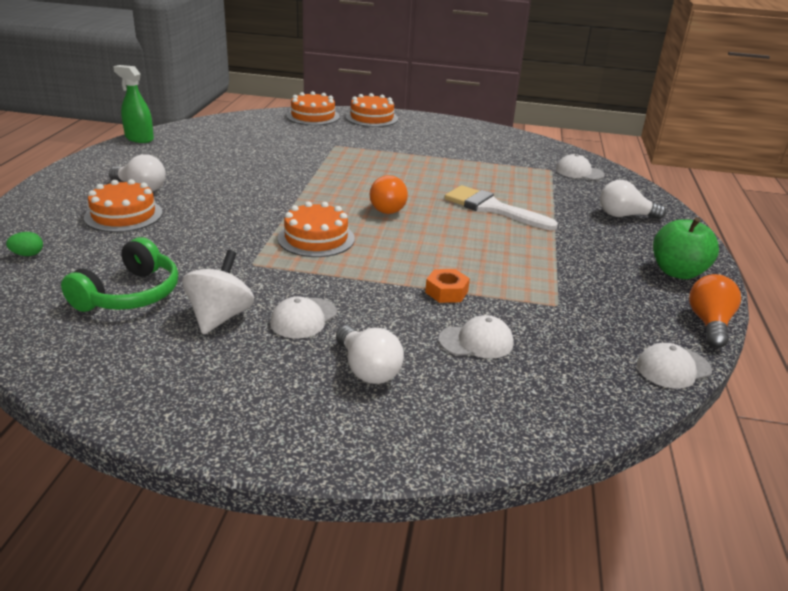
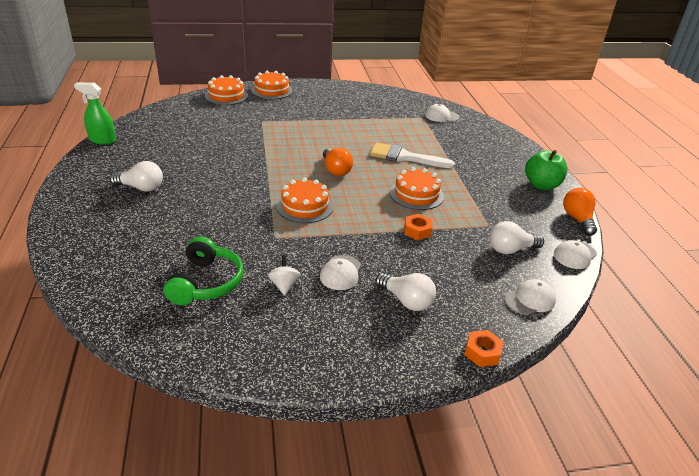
camera: 20 degrees left, 5 degrees up
(28, 254) = (99, 266): green egg -> none
(123, 215) = (147, 215): orange cake -> orange cake (416, 194)
(220, 317) = (284, 285): white spinning top -> white spinning top, size x0.61
(430, 460) = (482, 352): none -> orange nut
(476, 341) = (458, 264): white cap -> white cap (529, 300)
(624, 216) = (488, 147): white light bulb -> white light bulb (510, 249)

